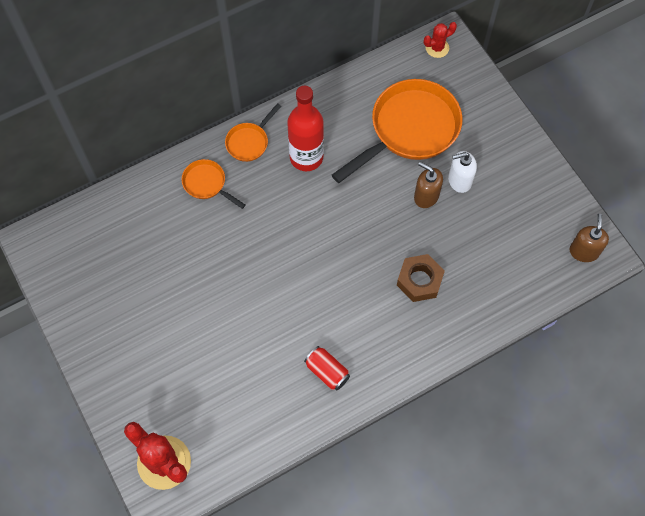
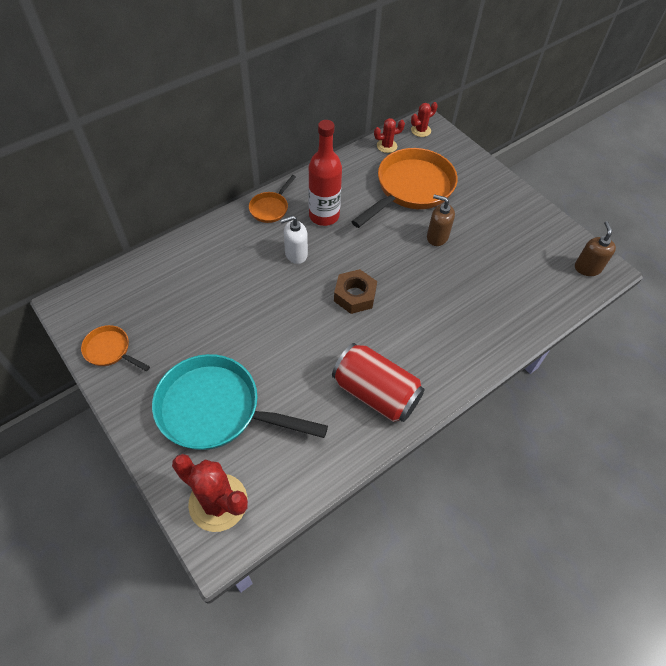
camera: 10 degrees left, 10 degrees down
(170, 371) = (216, 409): none -> turquoise pan
(207, 184) = (235, 243): orange pan -> orange pan (110, 350)
(327, 372) = (375, 393): red can -> red can, size x1.88
(393, 67) = (387, 146): none -> red cactus
(419, 280) = (447, 305): brown nut -> brown nut (355, 295)
(459, 180) = (463, 223): white soap dispenser -> white soap dispenser (296, 254)

